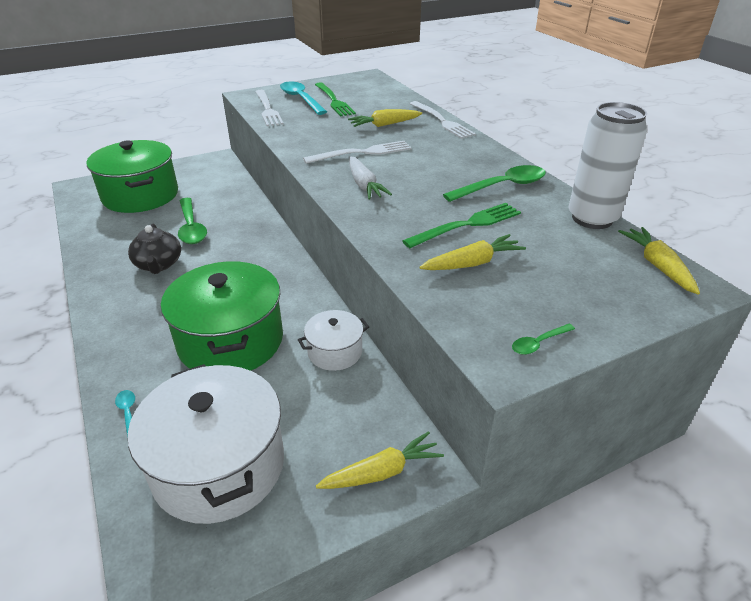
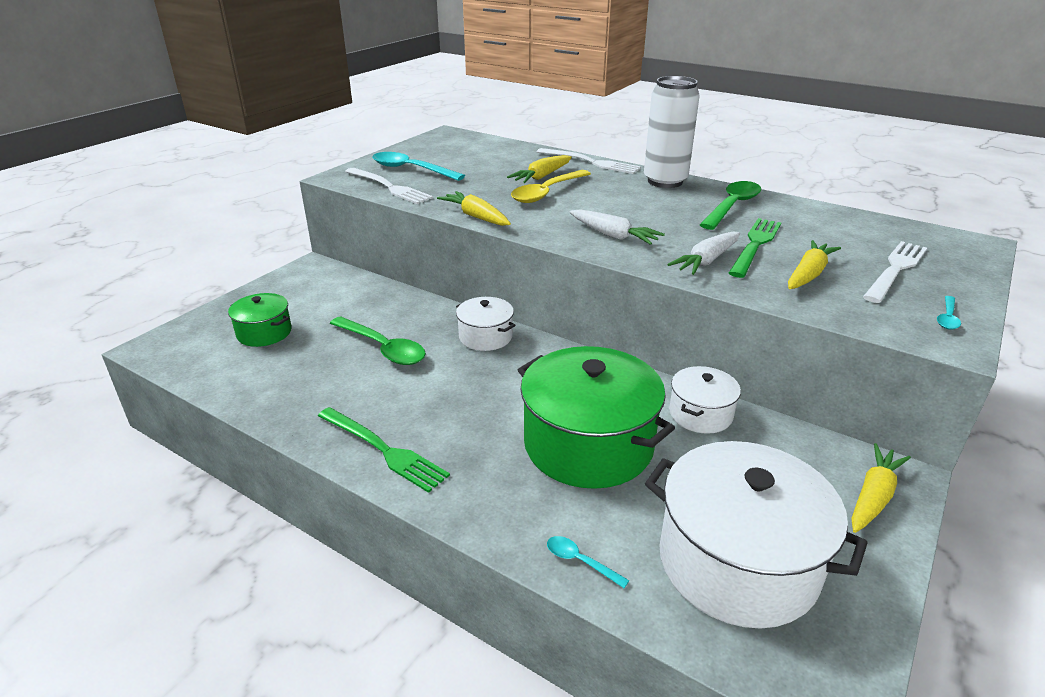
camera: 30 degrees left, 5 degrees down
(140, 195) = (264, 333): green pot -> green pot, size x0.51
(158, 264) = (397, 399): black teapot -> none
(262, 241) = (485, 337): none -> white pot
(334, 101) = (451, 164): green fork -> green fork (384, 450)
(362, 153) = (562, 207): white fork -> white fork (895, 269)
(368, 139) = (547, 193): none -> yellow spoon
(404, 226) = (706, 261): none -> white carrot
(538, 343) = (947, 318): green spoon -> turquoise spoon
(592, 218) = (836, 214): white can -> white can (665, 181)
(657, 266) = (931, 236): yellow carrot -> yellow carrot (476, 217)

